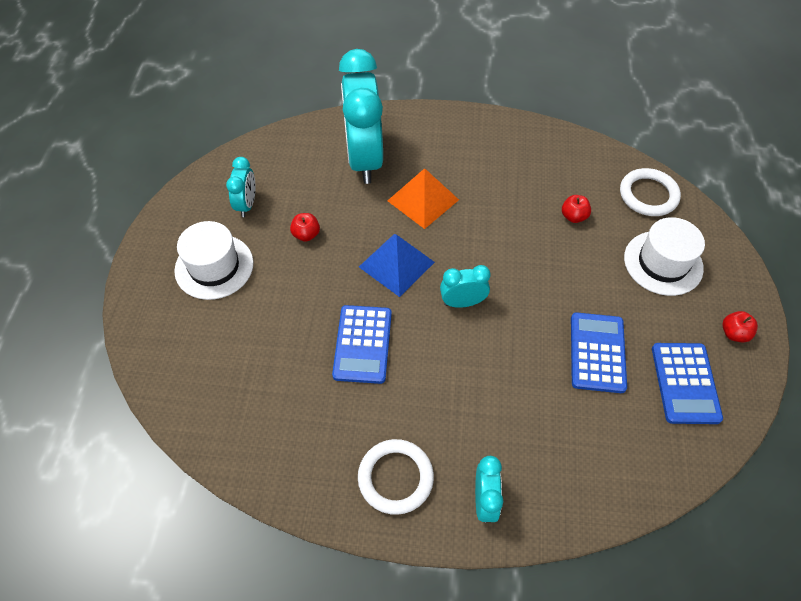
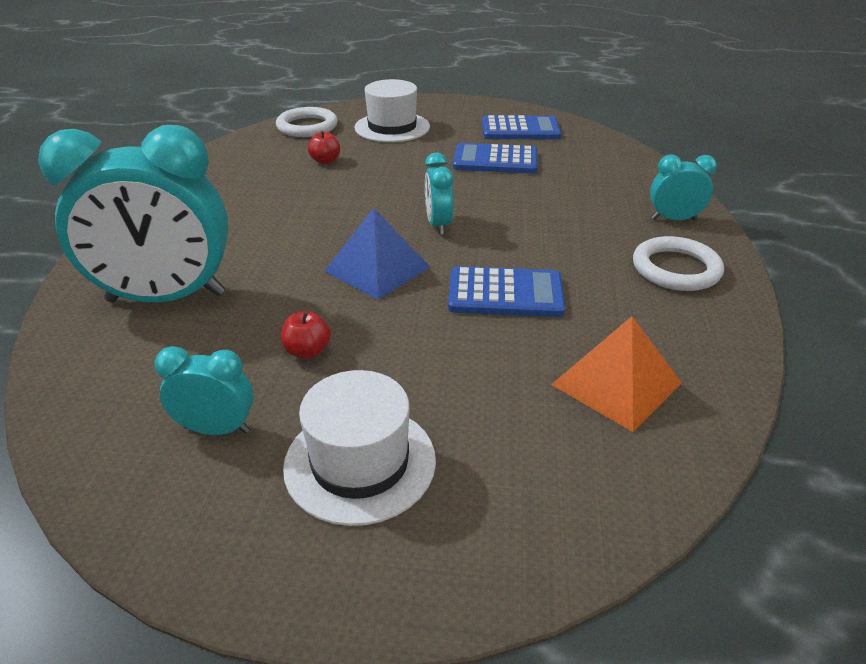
camera: 90 degrees left, 20 degrees down
(423, 200) = (270, 248): orange pyramid -> orange pyramid (616, 383)
(734, 333) = (468, 109): red apple -> none

